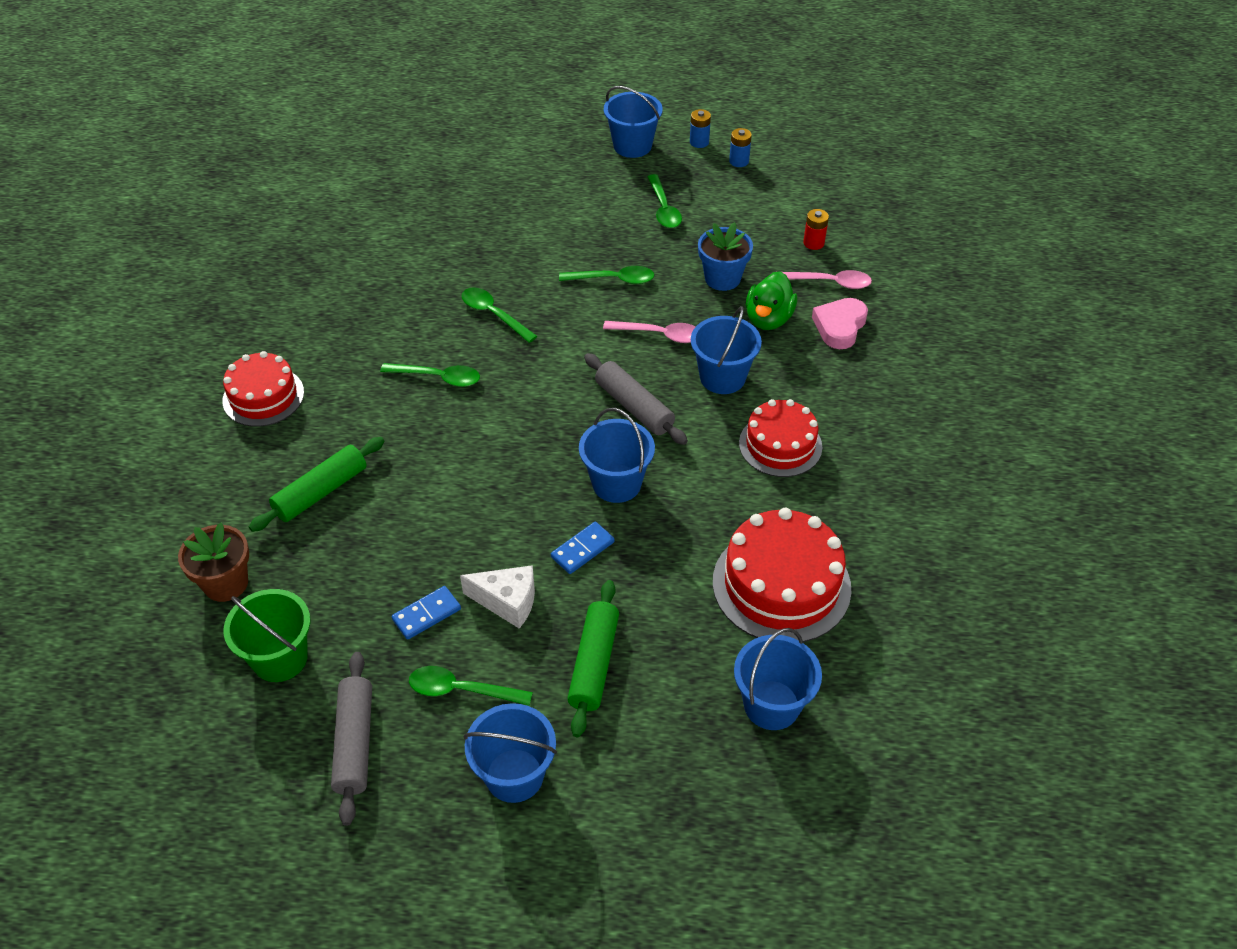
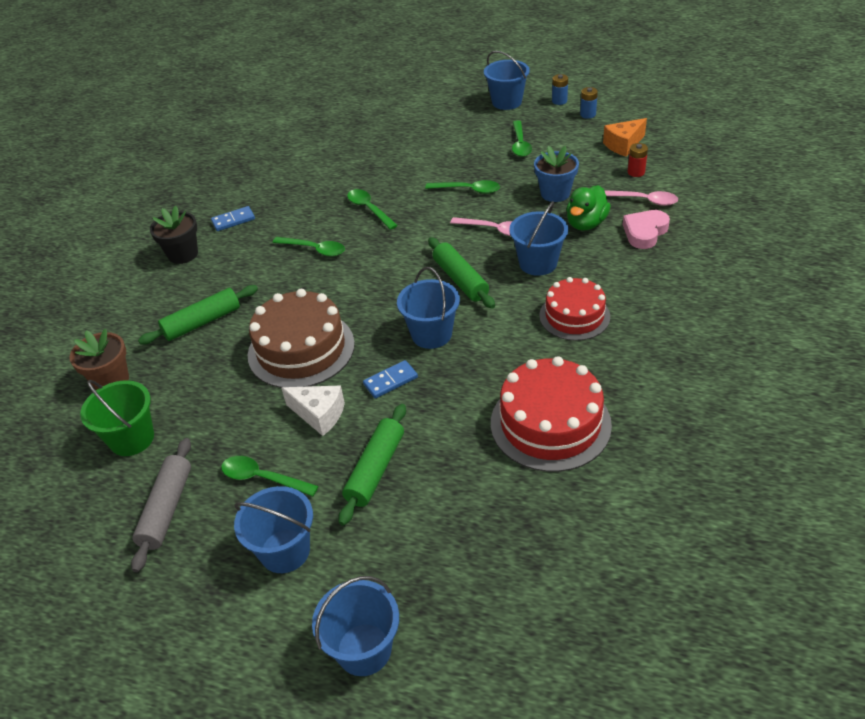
camera: 15 degrees right, 5 degrees down
(263, 396) = (183, 254): red cake -> black flower pot
(426, 614) = (253, 418): blue domino -> blue domino (233, 220)
(460, 517) = (301, 349): none -> brown cake
(634, 407) = (460, 280): grey rolling pin -> green rolling pin
(771, 705) = (519, 520): blue bucket -> blue bucket (364, 649)
(791, 204) = (623, 145): none -> orange cheese

